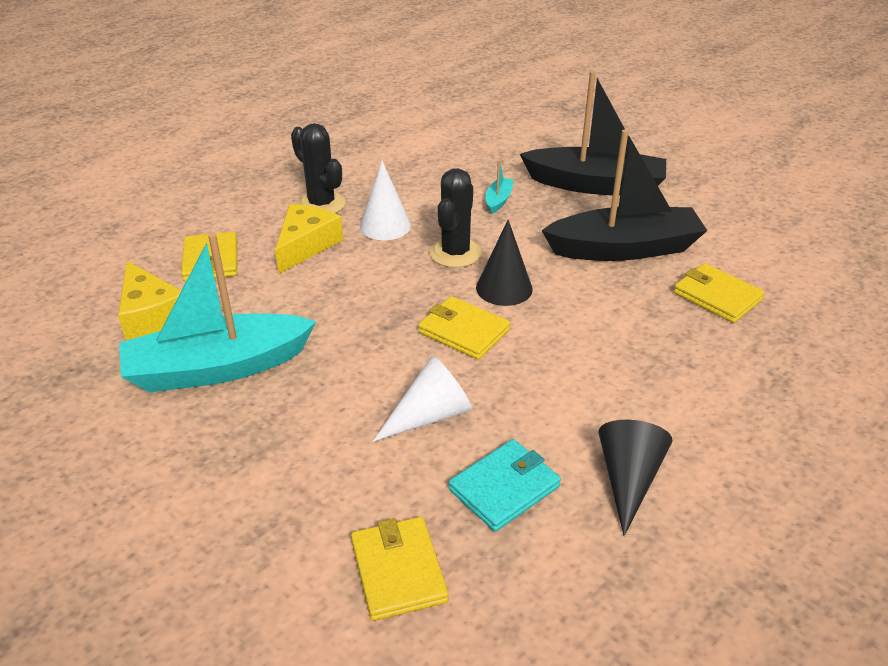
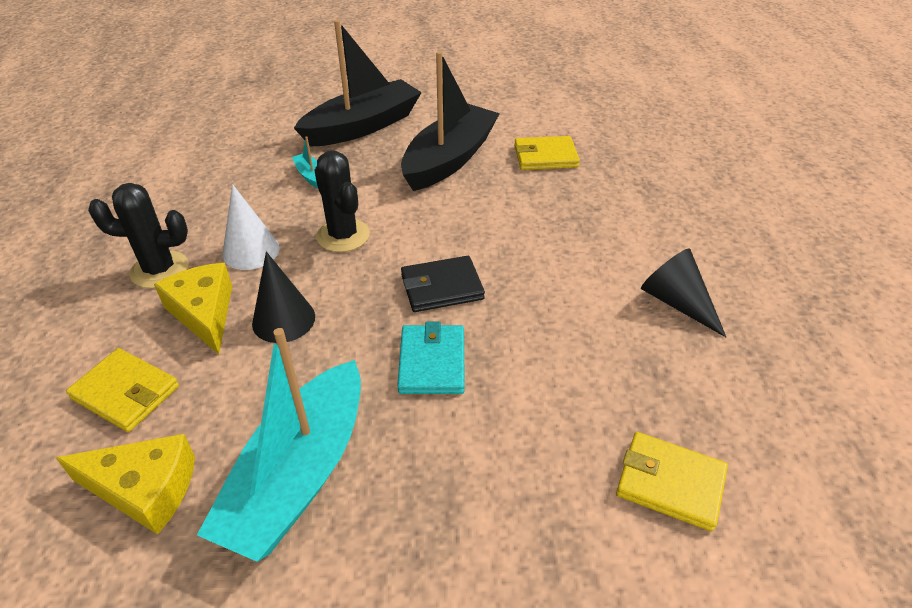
camera: 50 degrees left, 5 degrees up
(430, 415) = (517, 363): white cone -> none
(463, 331) = (441, 287): yellow wallet -> black wallet
(504, 288) = (418, 237): black cone -> black cone (283, 319)
(504, 488) = (632, 368): turquoise wallet -> turquoise wallet (432, 362)

